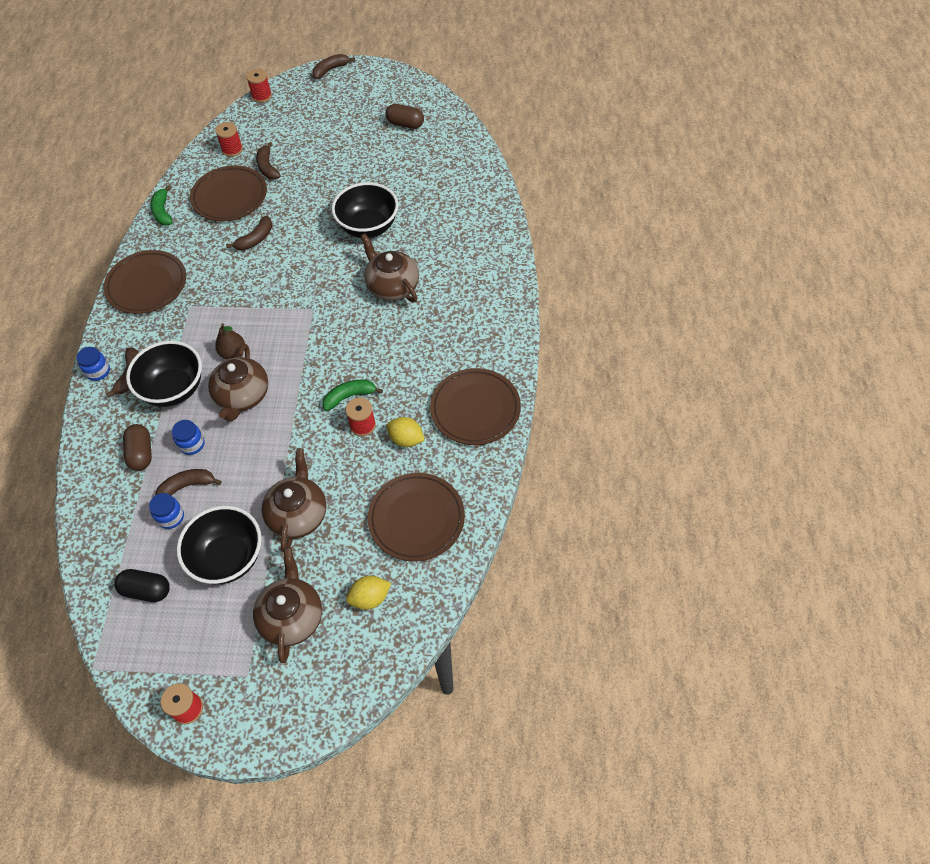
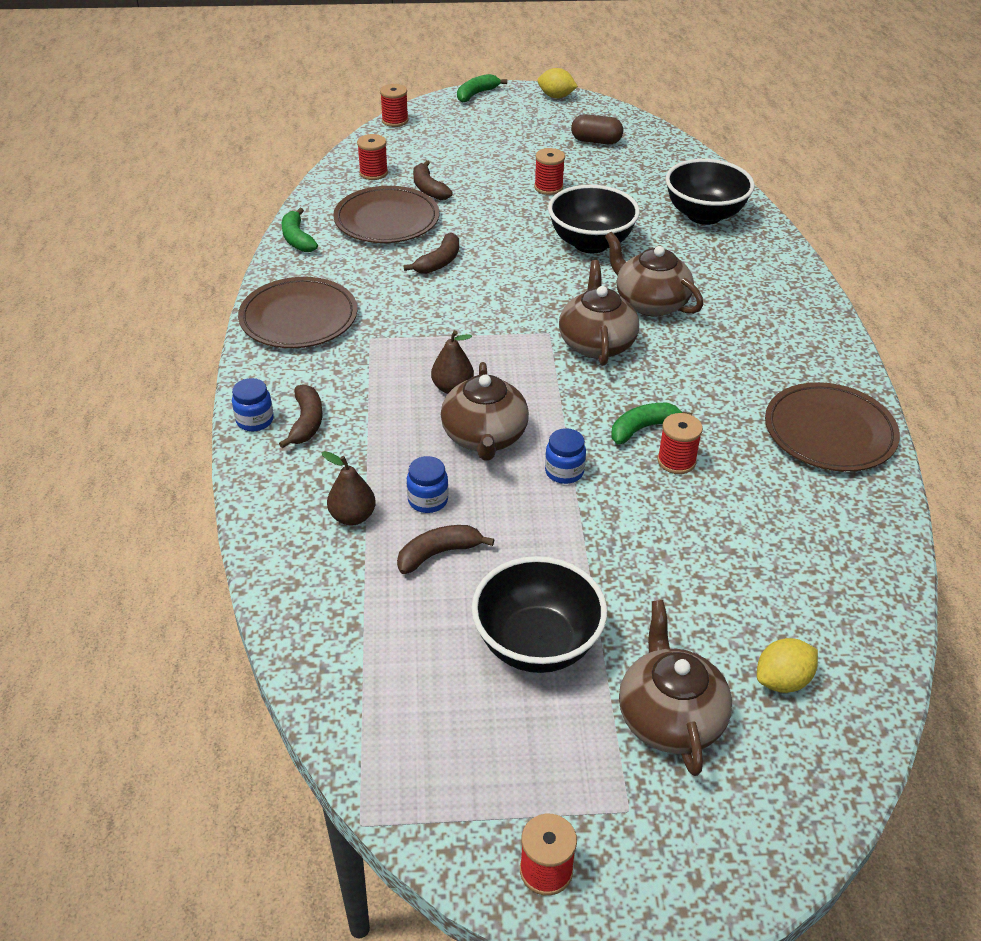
camera: 10 degrees left, 15 degrees down
(141, 453) = (352, 517): brown capsule -> brown pear
(146, 590) = (418, 700): black capsule -> none
(171, 517) = (426, 596): blue jar -> blue jar (564, 472)
(174, 389) = (378, 435): black bowl -> black bowl (704, 215)
(298, 514) = (625, 578): brown teapot -> brown teapot (596, 343)
(330, 70) = (476, 94): brown banana -> green banana
(355, 170) = (548, 187): none -> red spool
(406, 439) = (747, 474): yellow lemon -> yellow lemon (556, 97)
(416, 519) = (806, 570): brown plate -> none

